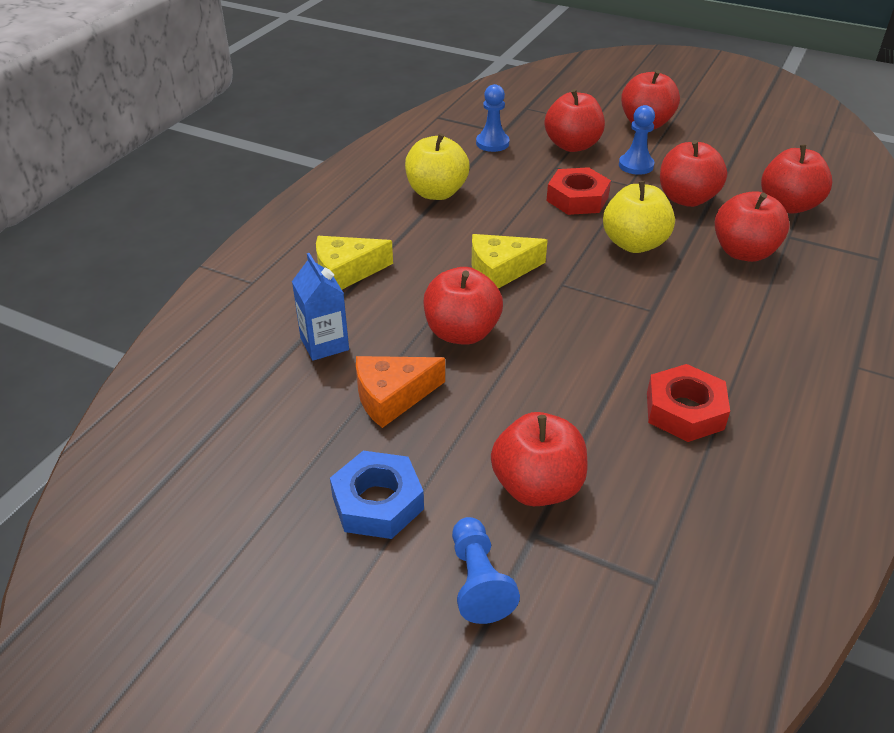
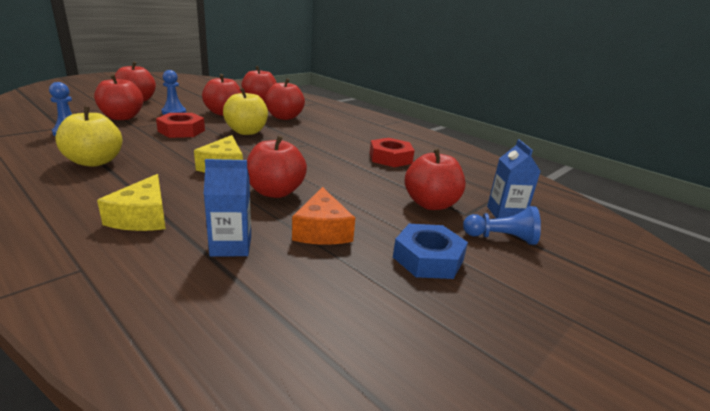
camera: 75 degrees left, 15 degrees down
(570, 587) = (505, 214): none -> blue carton

